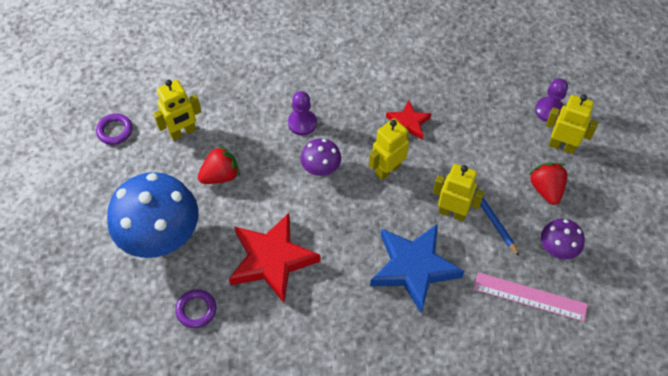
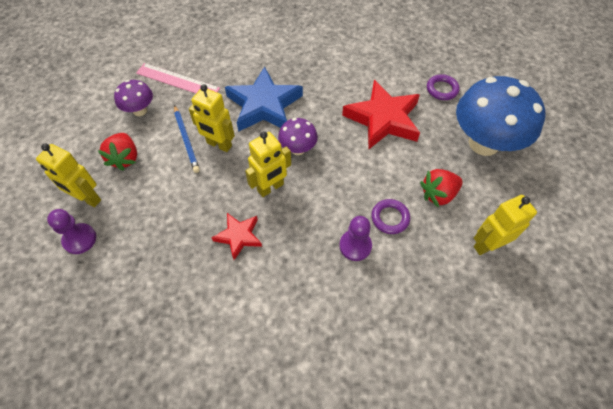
camera: 175 degrees left, 0 degrees up
(115, 131) = (564, 253): purple ring -> purple ring (390, 218)
(321, 169) = (337, 194): purple mushroom -> purple mushroom (298, 149)

